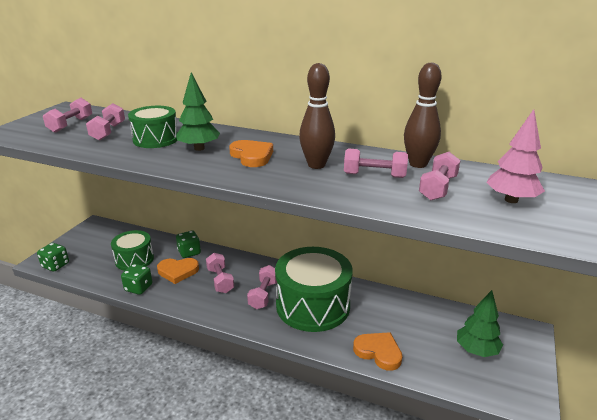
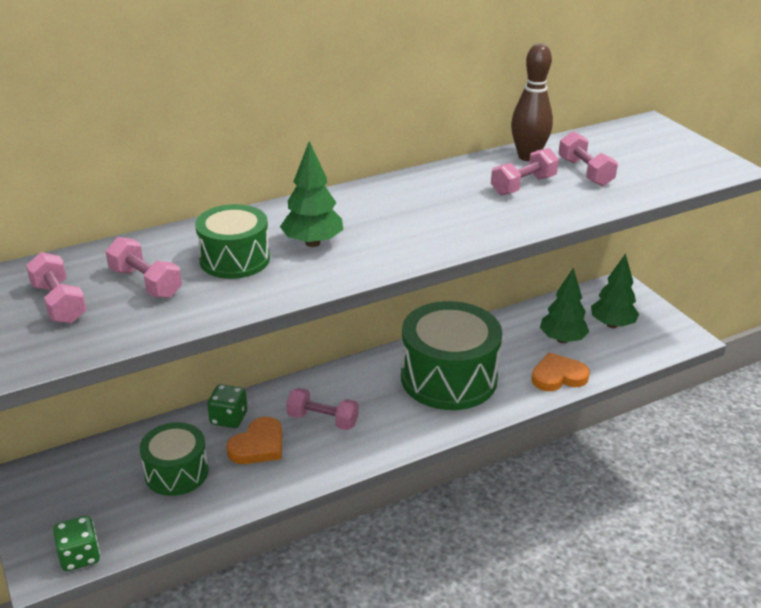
camera: 50 degrees left, 5 degrees up
(138, 288) = (249, 493): green dice -> none
(252, 156) = (385, 222): orange heart -> none
(263, 295) = (390, 401): pink dumbbell -> none
(316, 165) = (460, 200): brown bowling pin -> none
(421, 334) = (562, 339): none -> green tree
(511, 200) = (642, 157): pink tree -> none

